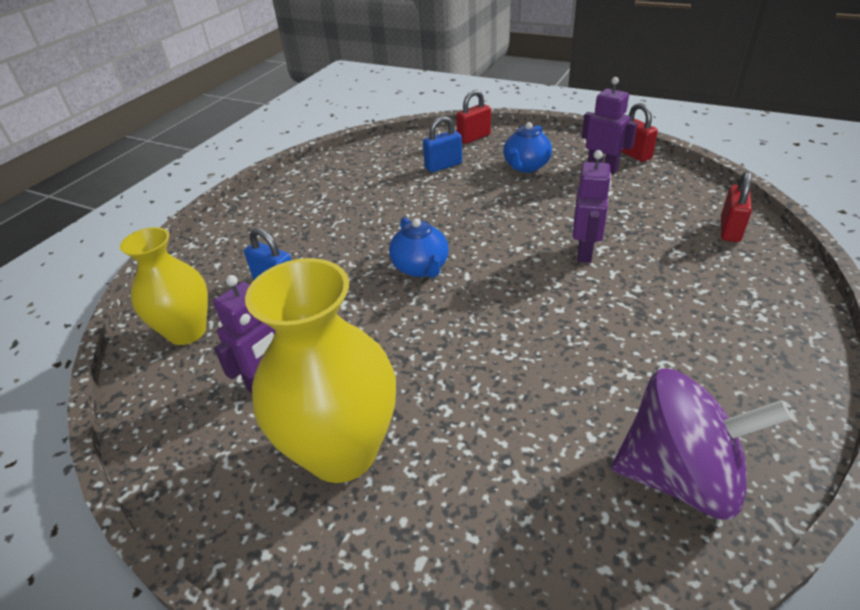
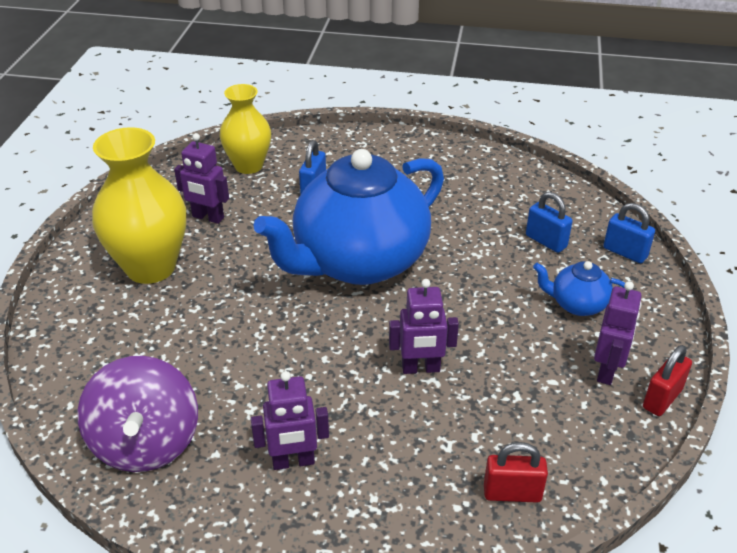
camera: 70 degrees right, 0 degrees up
(421, 268) = (358, 262): blue teapot -> blue teapot, size x2.45
(474, 138) = (625, 252): red padlock -> blue padlock
(704, 348) = (293, 462): none -> purple robot

